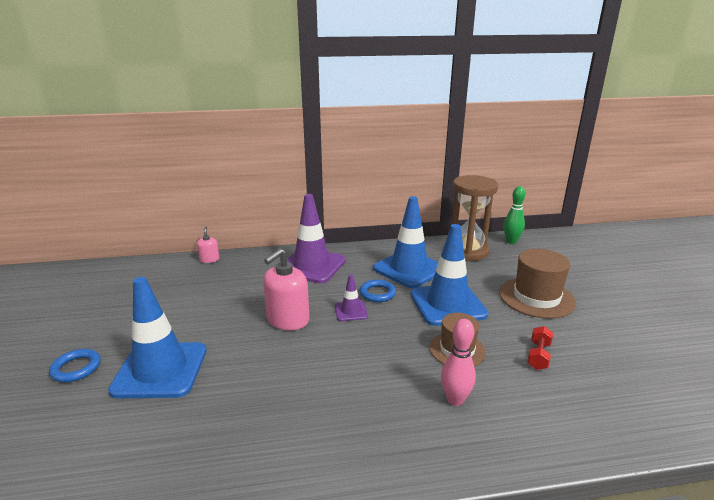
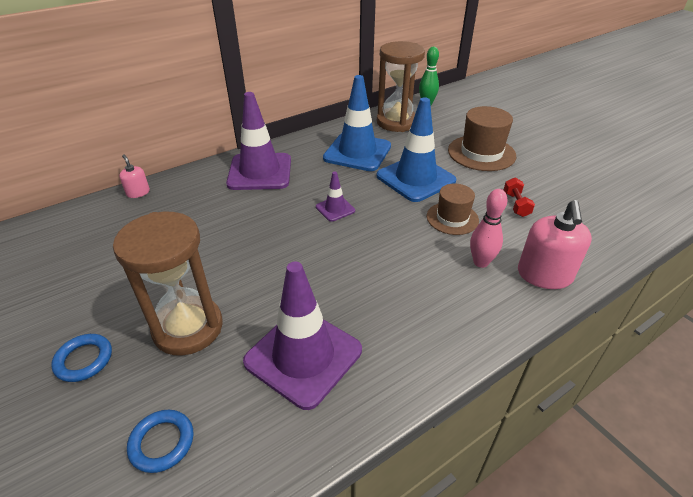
camera: 25 degrees left, 15 degrees up
(160, 370) = (188, 328): blue traffic cone -> brown hourglass
(225, 425) = (303, 356): none -> purple traffic cone
(288, 320) = (280, 235): pink soap dispenser -> pink soap dispenser (544, 275)
(377, 293) = (346, 184): blue ring -> blue ring (162, 442)

